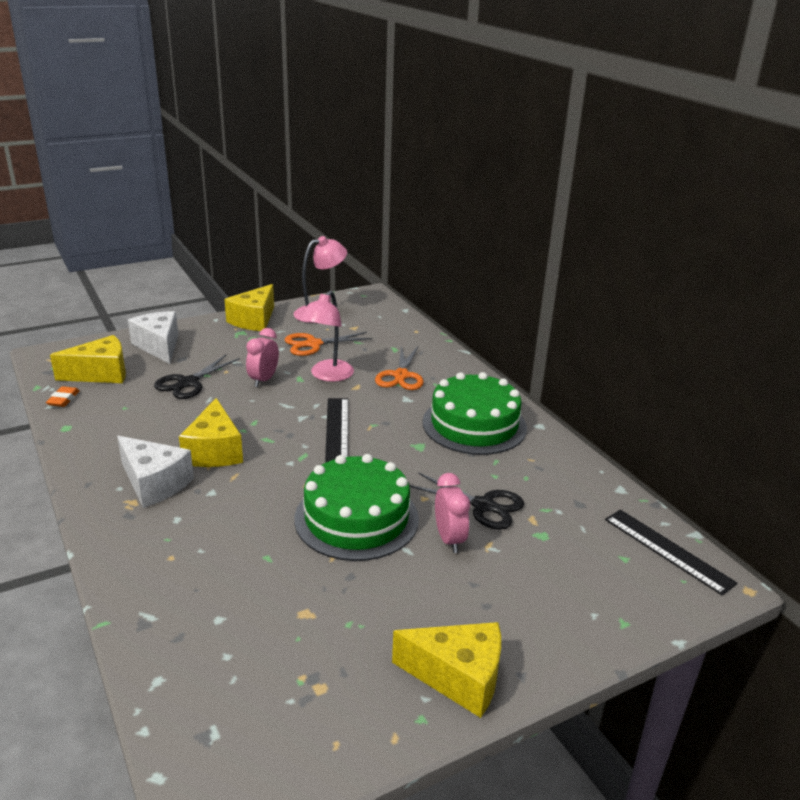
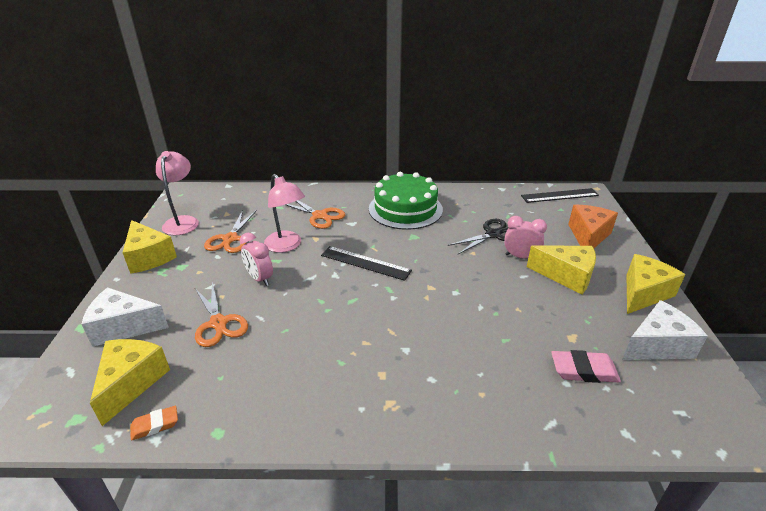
camera: 60 degrees left, 5 degrees up
(63, 399) = (155, 425): orange eraser -> orange eraser turned 60 degrees counterclockwise
(154, 483) = (371, 382): white cheese -> white cheese (657, 345)
(188, 383) = (218, 323): black scissors -> orange scissors
(214, 451) = (347, 333): yellow cheese -> yellow cheese (566, 276)
(247, 631) = (583, 370): none -> pink eraser
(356, 518) = (480, 286): green cake -> none
(570, 599) = (588, 236): none -> orange cheese

